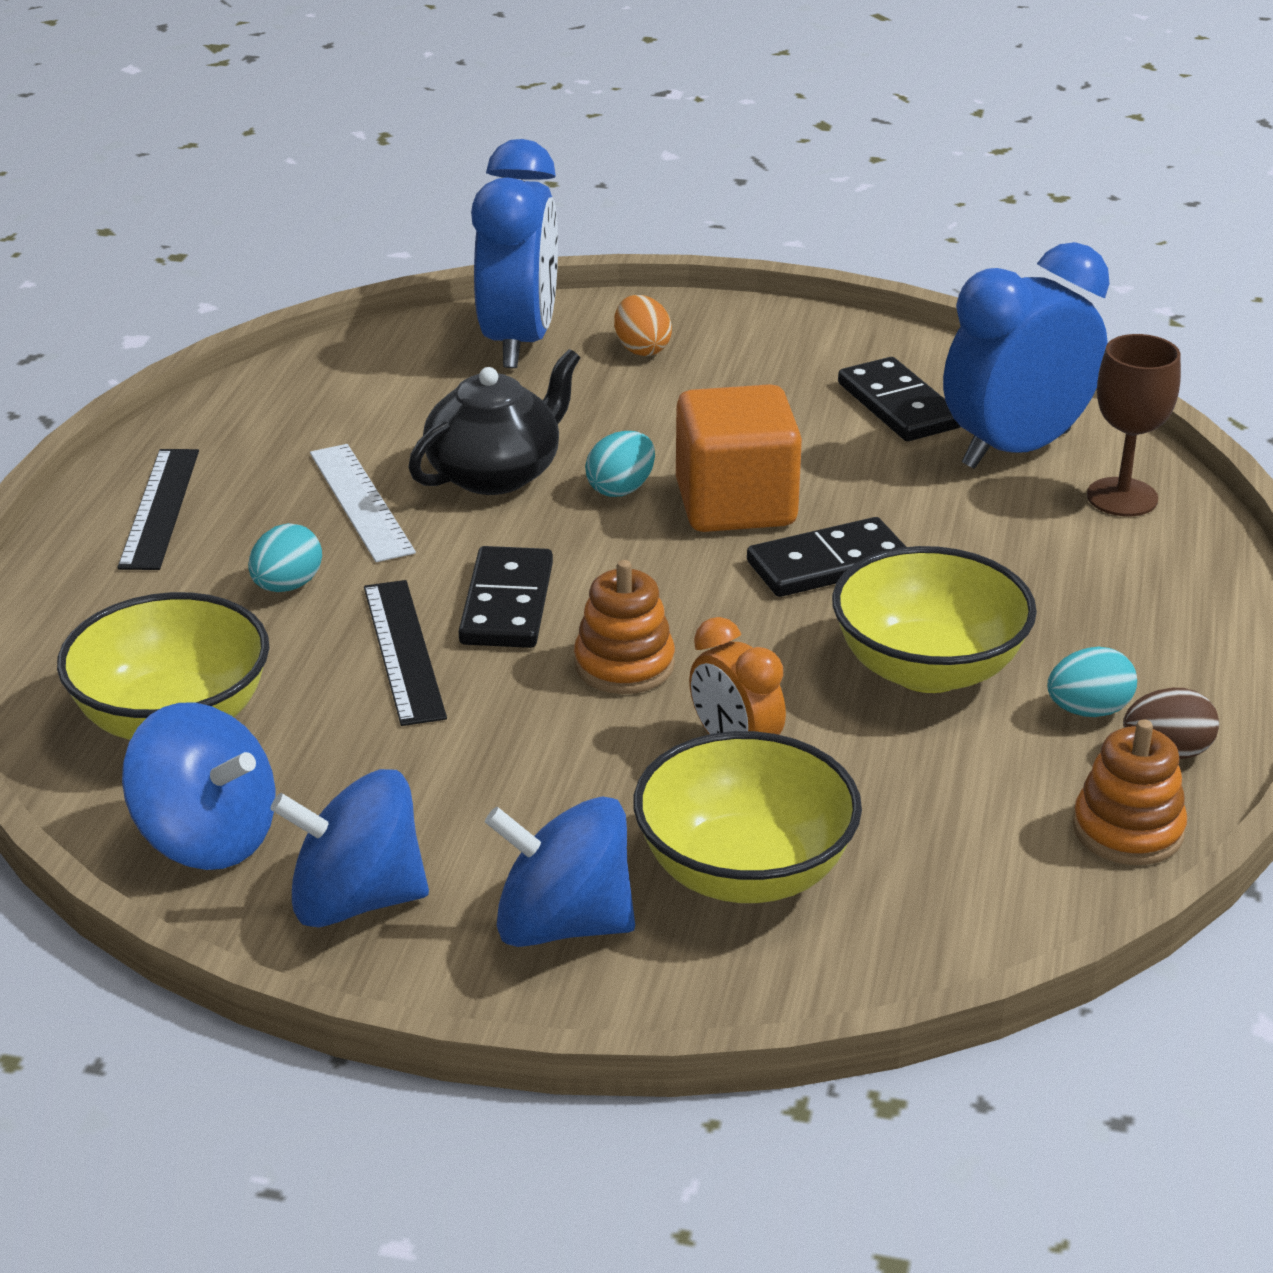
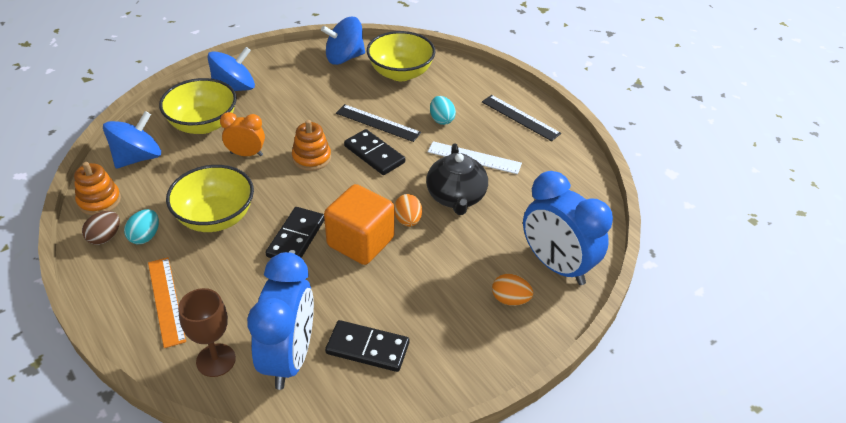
camera: 130 degrees right, 10 degrees up
(356, 900) = (289, 66): blue spinning top -> blue spinning top (138, 158)
(621, 489) = (408, 220): turquoise egg -> orange egg
(1133, 599) = (166, 301): none -> orange ruler

